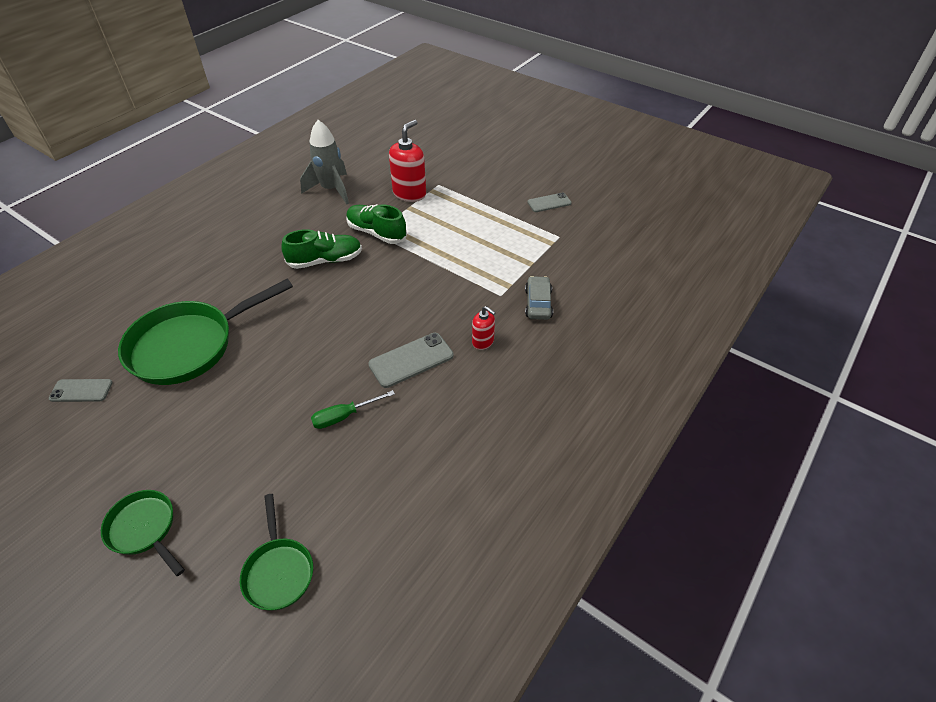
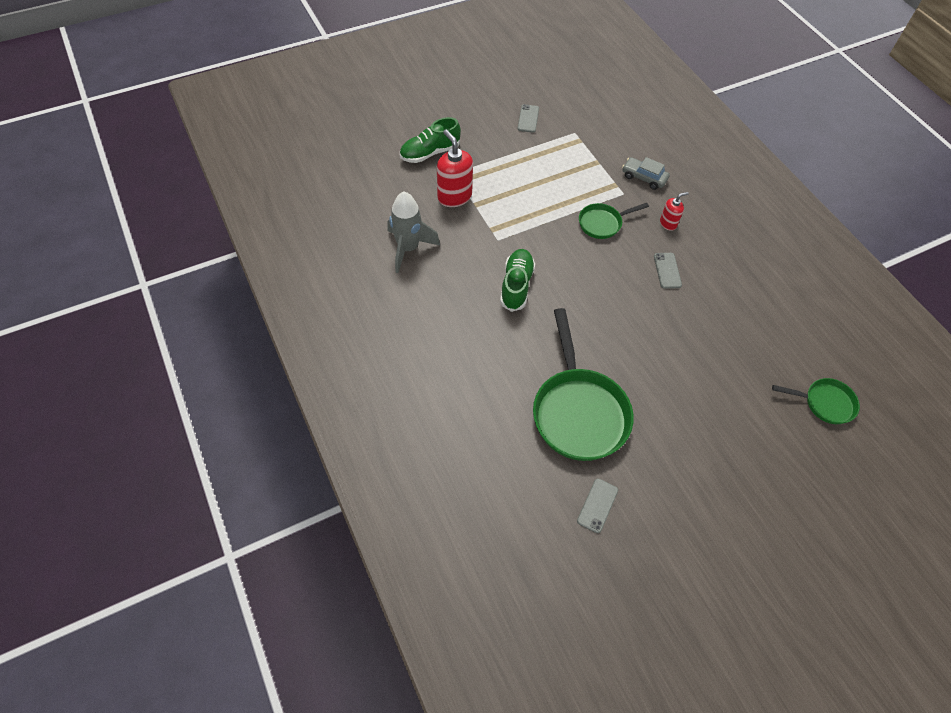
camera: 65 degrees left, 10 degrees up
(144, 529) = (765, 477): green pan -> green pan (602, 223)
(344, 416) = (706, 328): green screwdriver -> none
(376, 233) = (498, 238): green shoe -> green shoe (430, 153)
(411, 360) = (667, 270): grey phone -> grey phone, size x0.66

